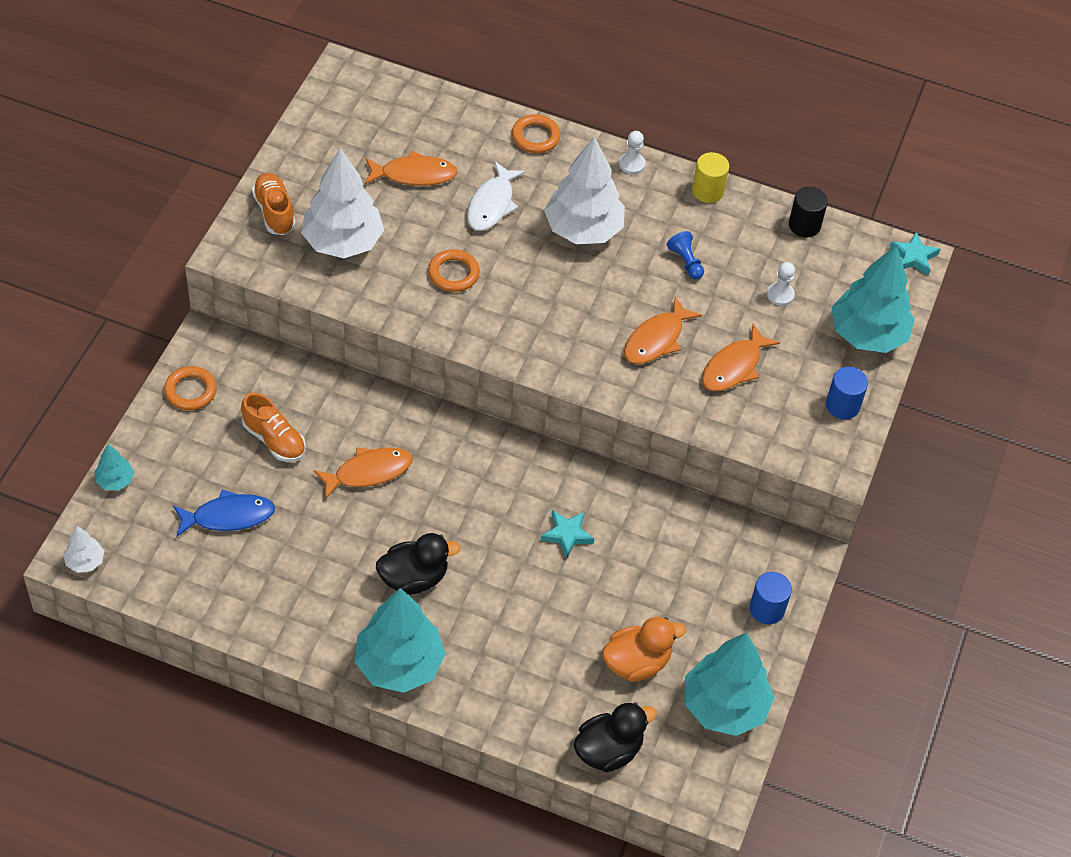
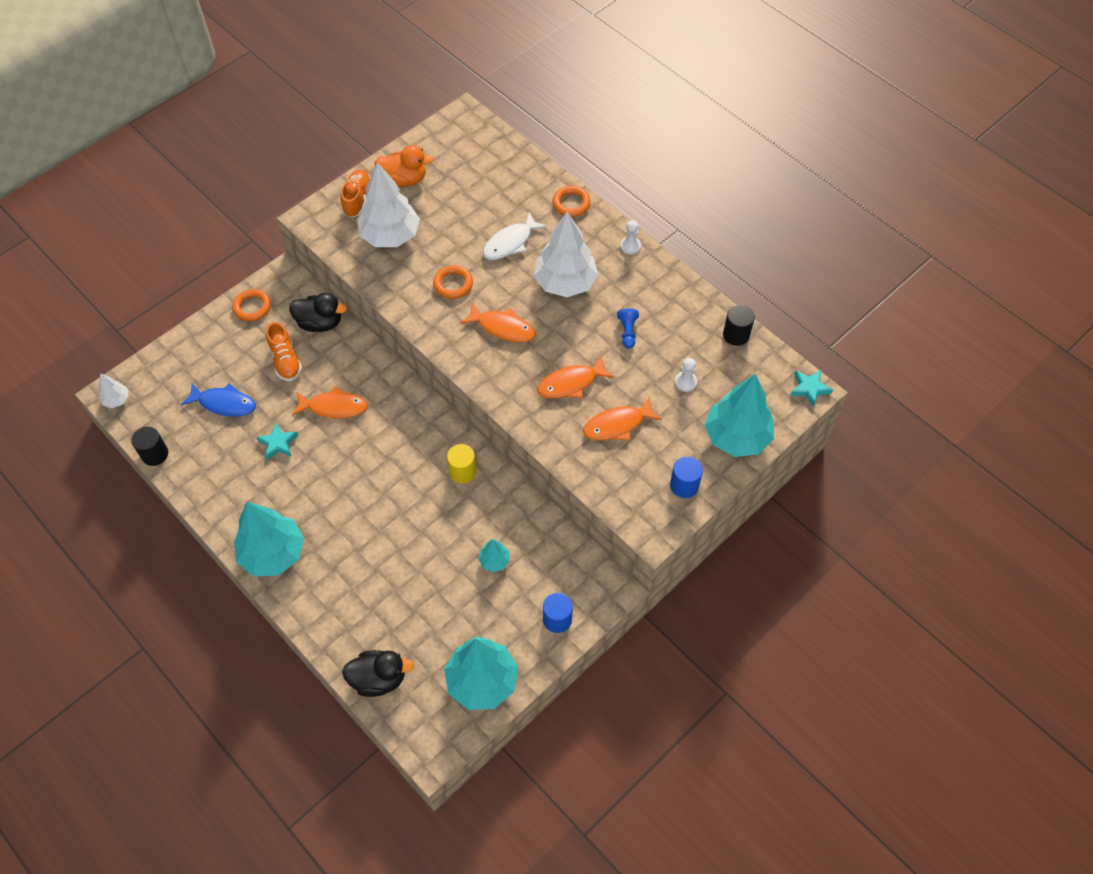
camera: 30 degrees right, 5 degrees up
(115, 481) = (168, 351): turquoise tree -> turquoise tree (494, 561)
(178, 607) = (155, 454): none -> black cylinder
(414, 174) = (468, 204): orange fish -> orange fish (503, 328)
(414, 578) = (319, 495): black duck -> black duck (320, 323)
(567, 534) = (444, 505): turquoise star -> turquoise star (278, 443)
(636, 663) = (437, 621): orange duck -> orange duck (404, 180)
(707, 191) = (676, 284): yellow cylinder -> yellow cylinder (462, 471)

